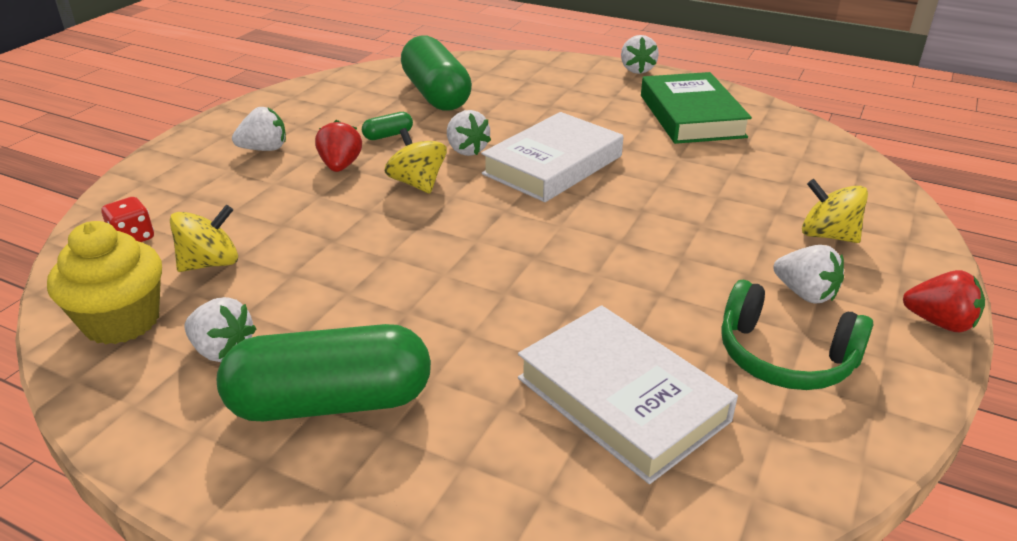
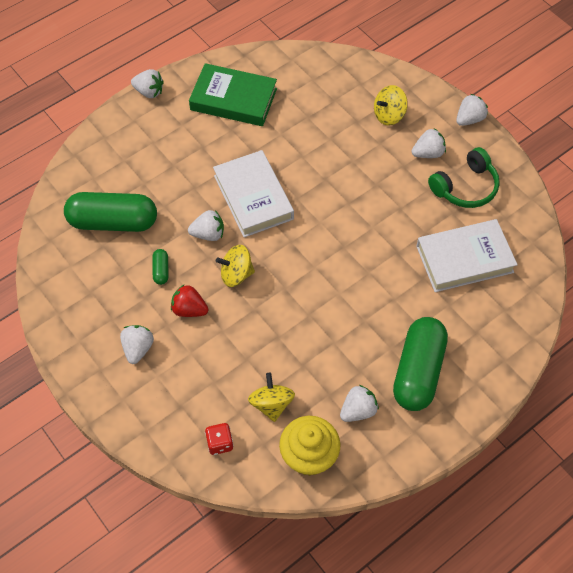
camera: 65 degrees left, 25 degrees up
(939, 322) = (469, 119): red strawberry -> white strawberry

